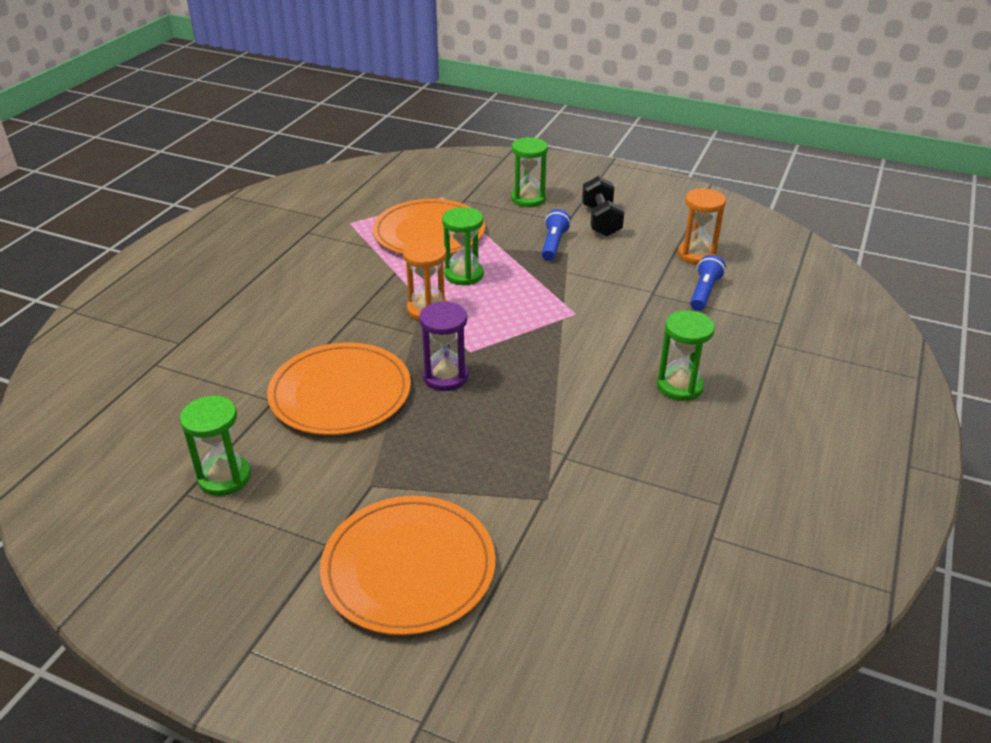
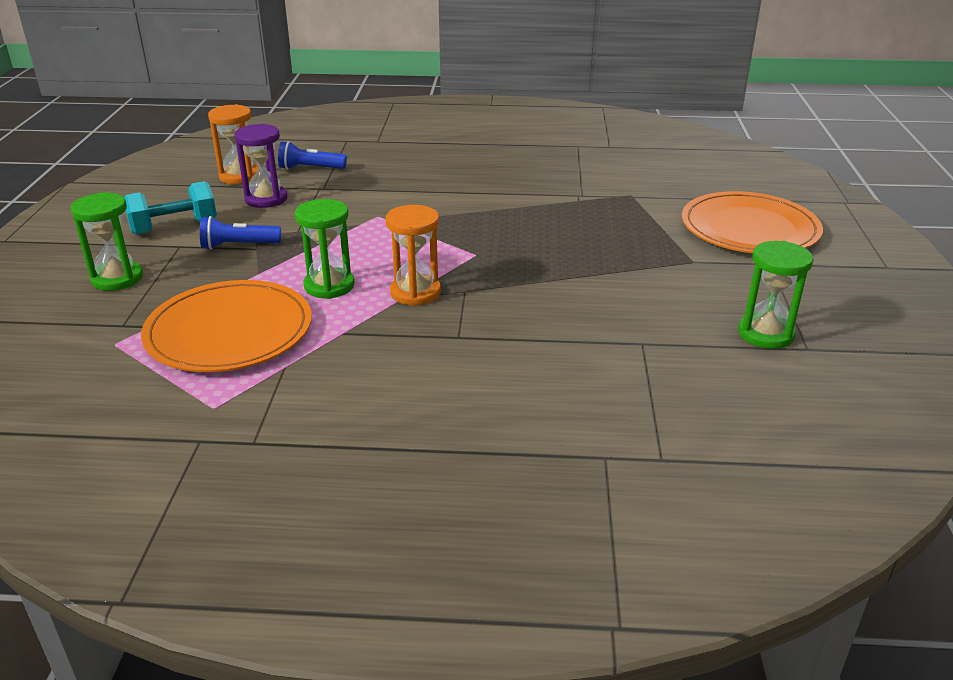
camera: 110 degrees left, 5 degrees down
(340, 393) = (595, 307): orange plate -> none
(445, 377) = (524, 259): purple hourglass -> purple hourglass (266, 199)
(601, 221) = (174, 227): black dumbbell -> turquoise dumbbell
(680, 386) = (459, 166): green hourglass -> none

